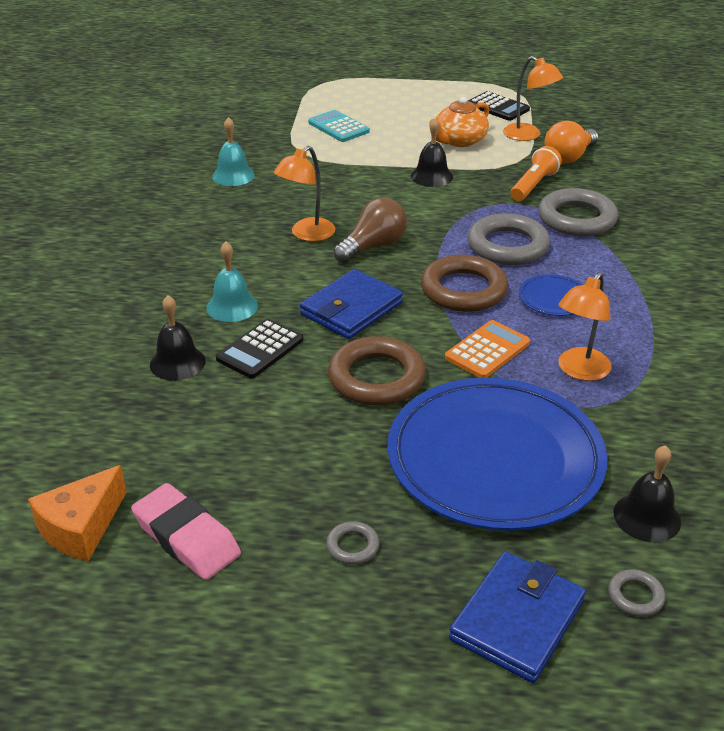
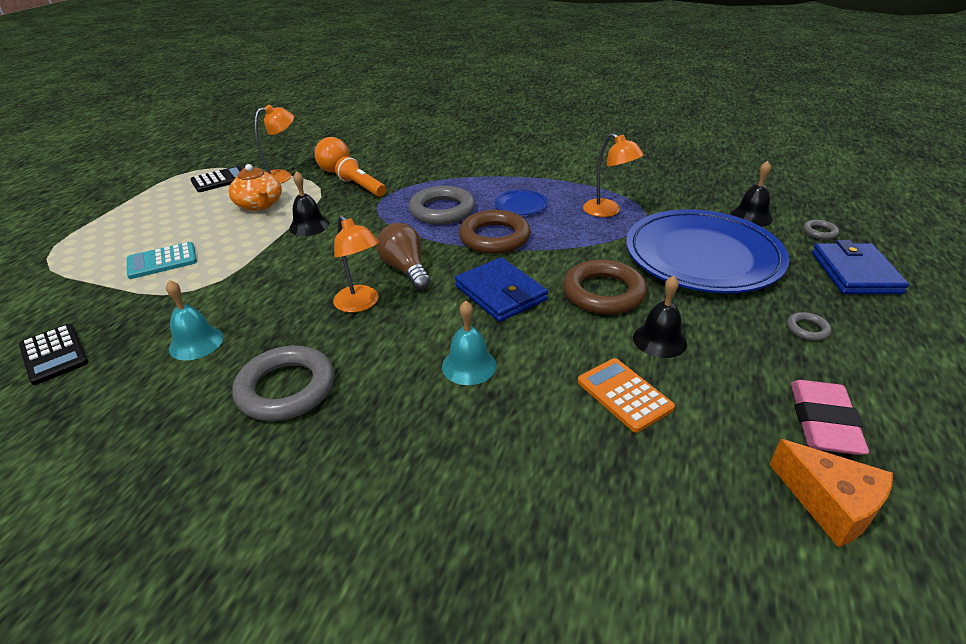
camera: 75 degrees left, 0 degrees up
(177, 362) = (558, 413): black bell -> black bell (659, 340)
(186, 537) = (823, 422): pink eraser -> pink eraser turned 45 degrees counterclockwise
(260, 349) = (549, 353): black calculator -> black calculator (54, 354)
(487, 350) = (577, 240): orange calculator -> orange calculator (624, 395)
(517, 620) = (855, 273): blue wallet -> blue wallet turned 45 degrees clockwise
(576, 219) = (421, 180): grey ring -> grey ring (286, 388)

